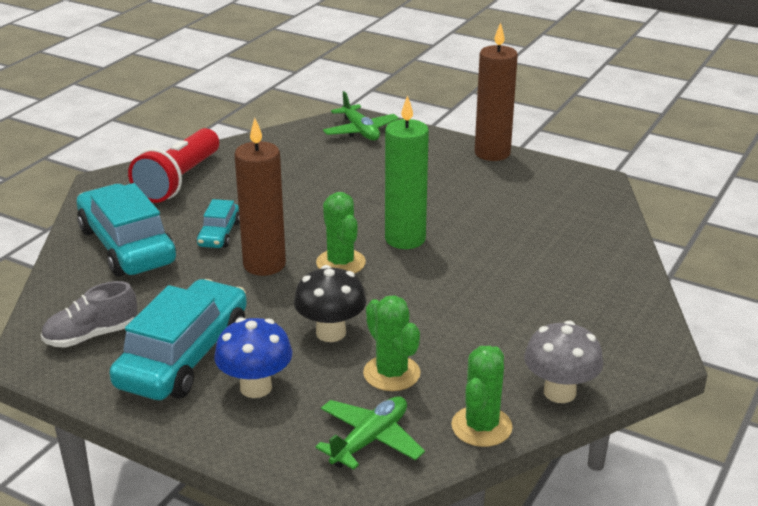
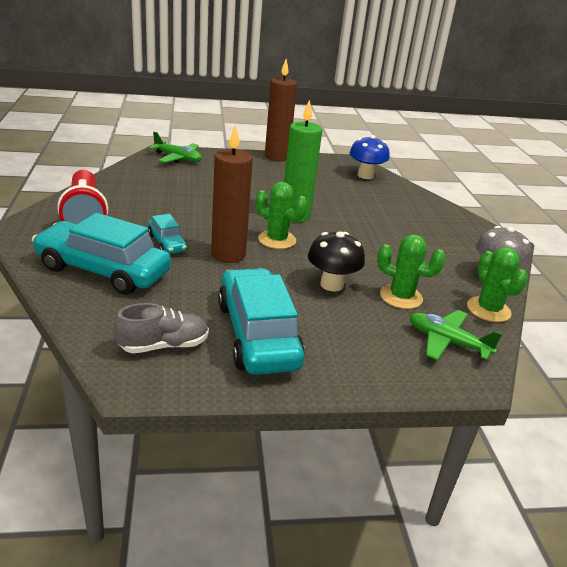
camera: 40 degrees left, 0 degrees up
(91, 336) = (164, 345): grey shoe -> grey shoe turned 135 degrees counterclockwise
(256, 387) = (335, 337): blue mushroom -> blue mushroom (365, 175)
(370, 440) = (447, 342): green plane -> green plane turned 60 degrees counterclockwise

